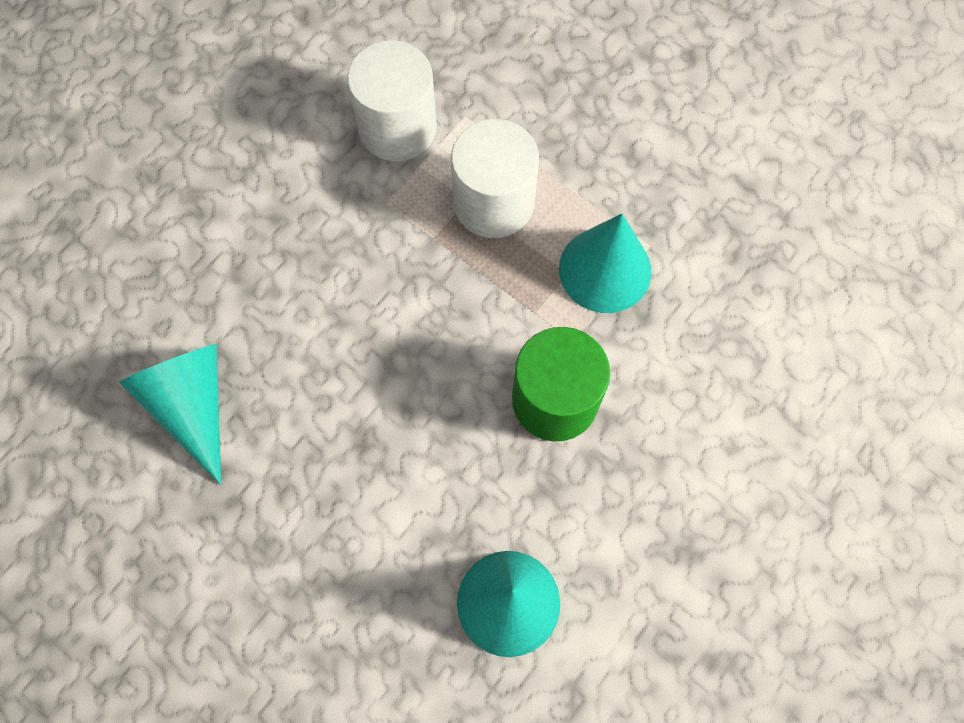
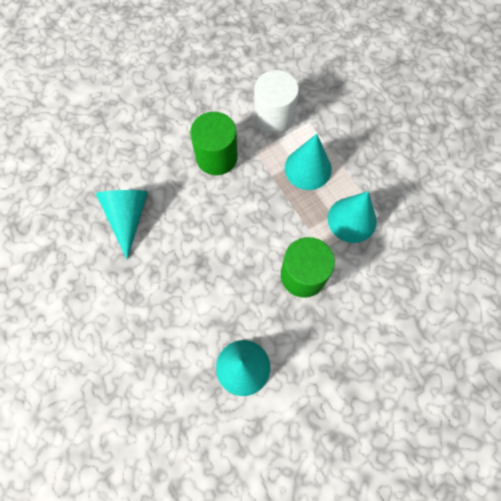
camera: 20 degrees right, 0 degrees up
(318, 236) = (216, 157): none -> green cylinder
(493, 202) = (308, 168): white cylinder -> turquoise cone

